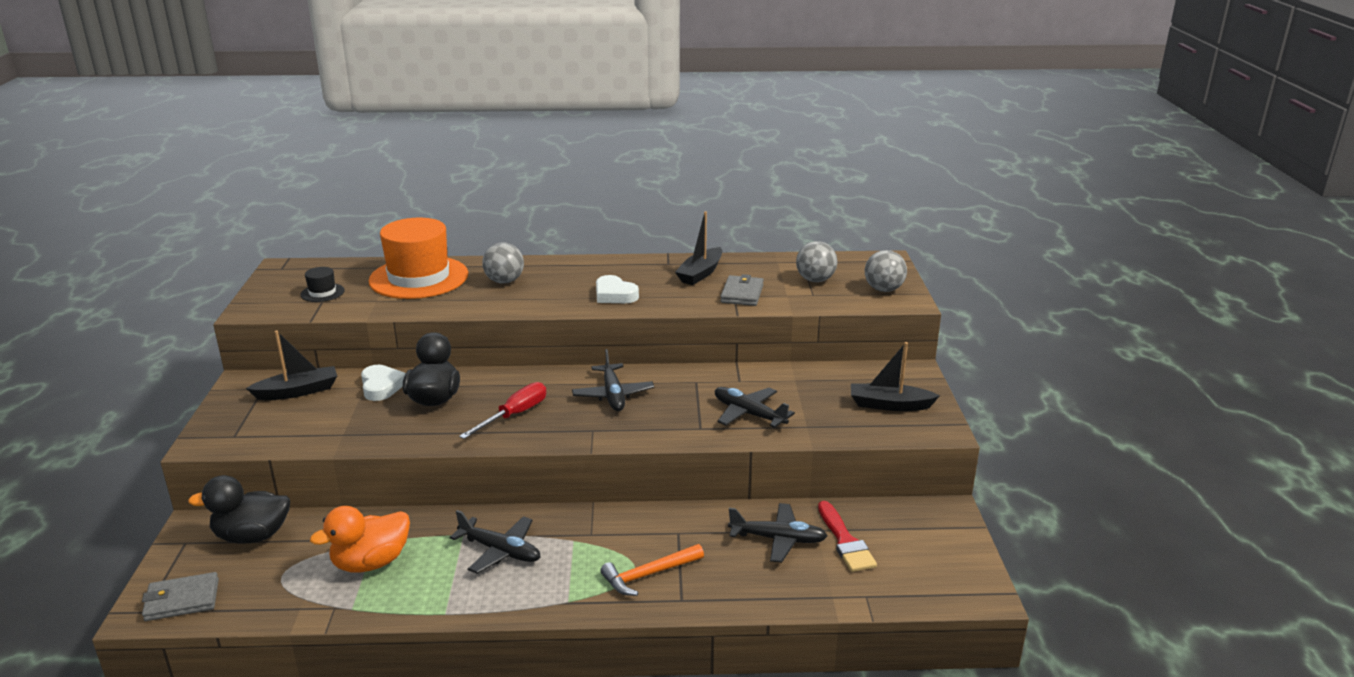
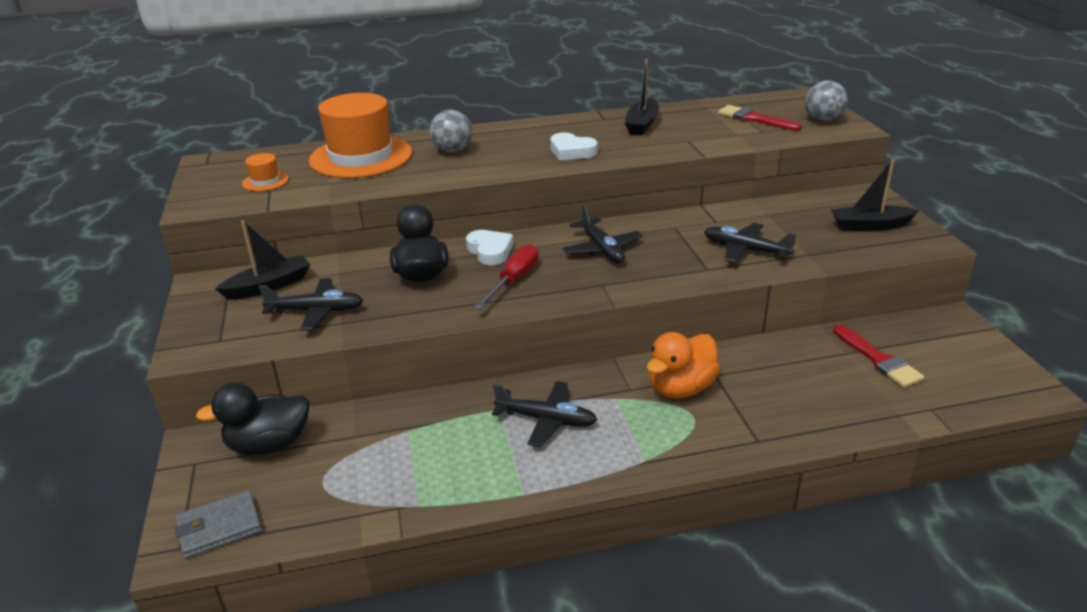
camera: 10 degrees left, 5 degrees up
(322, 293) = (265, 181): black hat -> orange hat
(371, 563) = (415, 453): orange duck -> orange duck (681, 388)
(381, 386) = (358, 270): white heart -> white heart (490, 251)
(648, 574) = (710, 421): orange hammer -> none
(742, 294) = (694, 137): grey wallet -> none
(778, 539) = (815, 367): black plane -> black plane (316, 311)
(815, 280) = (754, 119): grey ball -> red brush

